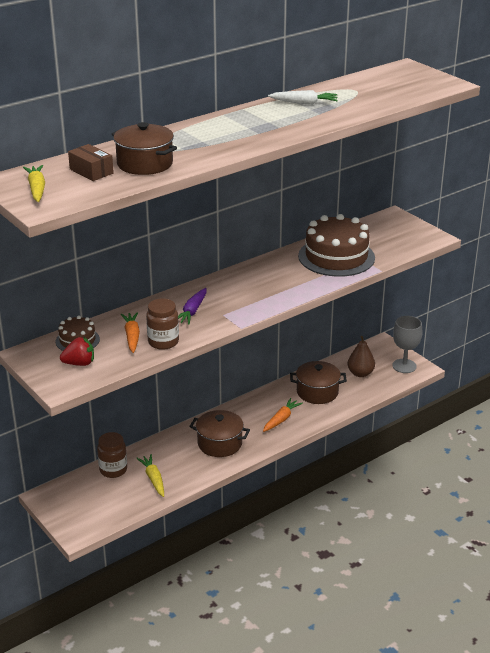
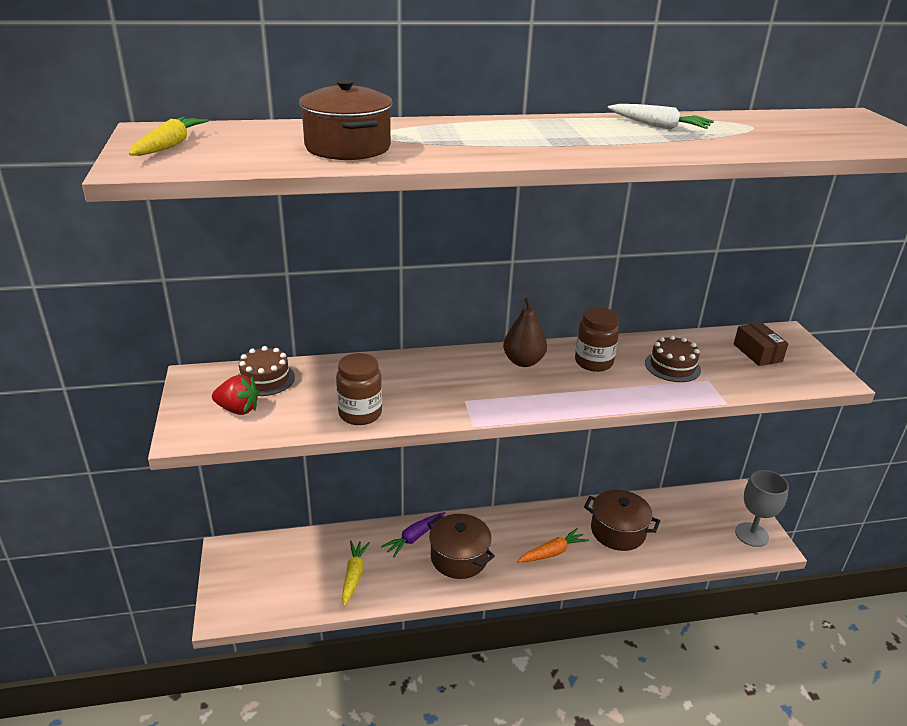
camera: 25 degrees right, 0 degrees up
(91, 171) = (268, 141): brown box -> brown box (757, 353)
(113, 470) = (319, 545): brown jar -> brown jar (593, 362)
(132, 336) = (330, 394): orange carrot -> none
(192, 311) = (430, 384): purple carrot -> purple carrot (414, 537)
(336, 257) = (672, 366): brown cake -> brown cake, size x0.51
(360, 373) = (687, 525): brown pear -> brown pear (523, 361)

